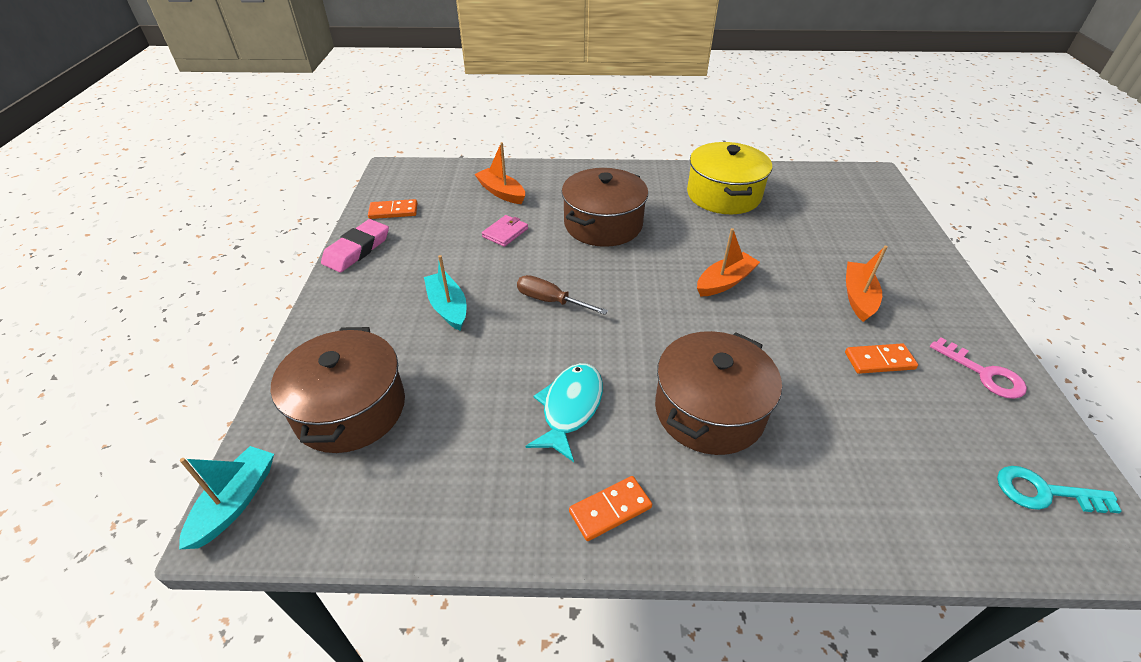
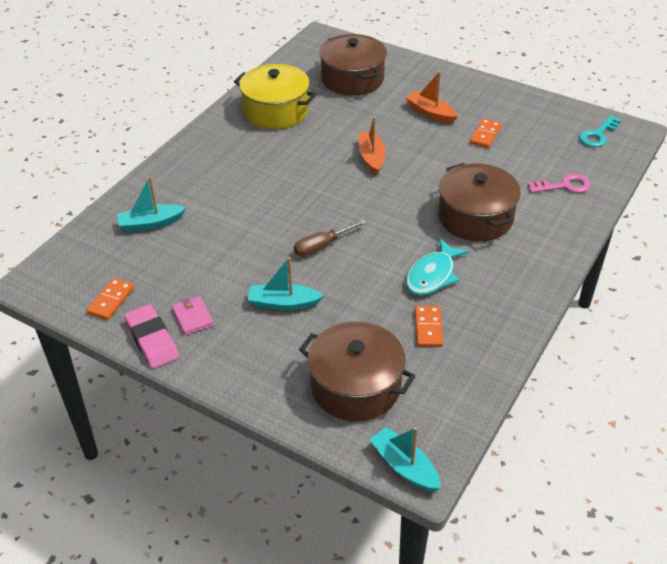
camera: 60 degrees left, 0 degrees up
(501, 192) = (151, 223): orange boat -> turquoise boat
(505, 232) = (214, 241): pink wallet -> pink wallet (192, 317)
(570, 408) = (432, 275): turquoise fish -> turquoise fish turned 105 degrees counterclockwise
(603, 224) = (254, 185): brown pot -> brown pot (352, 79)
(610, 510) = (519, 287): orange domino -> orange domino (428, 328)
(983, 373) = (519, 106): pink key -> pink key (564, 186)

